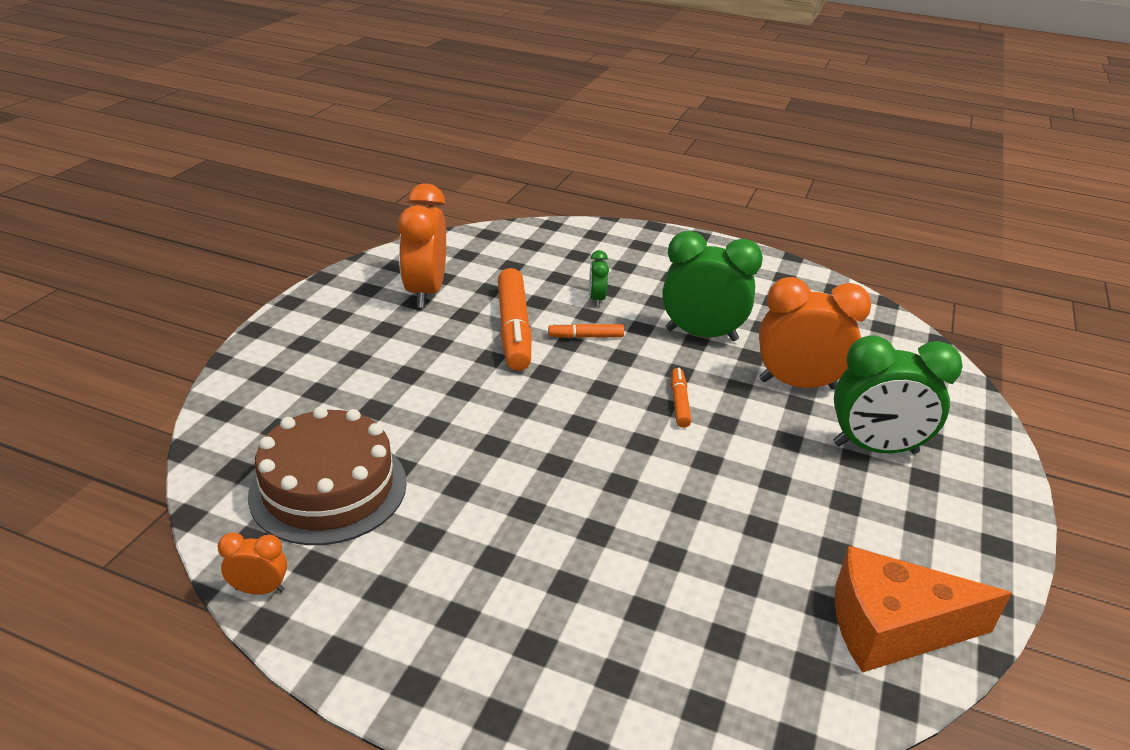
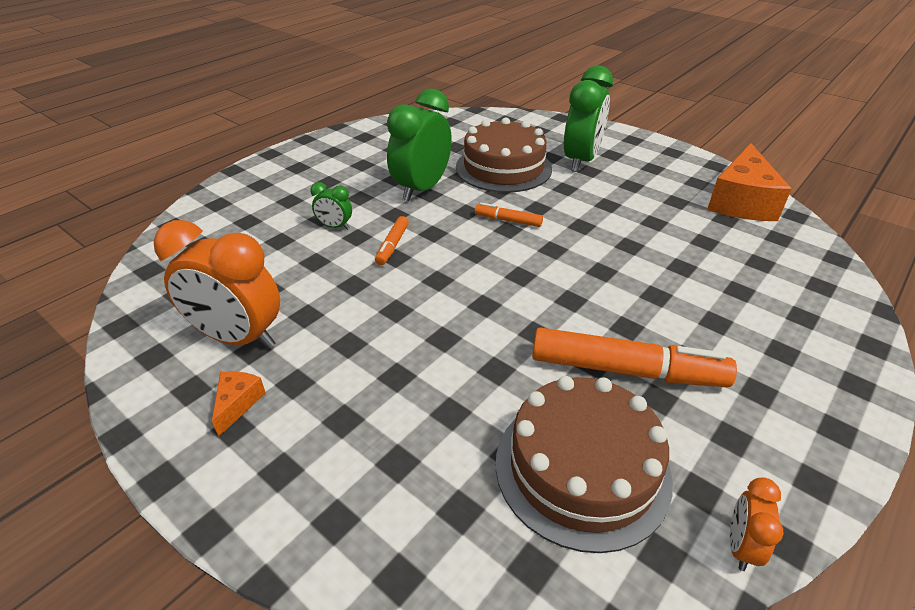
camera: 70 degrees left, 5 degrees up
(359, 310) = (238, 403): none -> orange cheese
(514, 329) = (354, 285): orange marker -> orange marker (626, 370)
(797, 384) = (503, 168): orange clock -> brown cake

